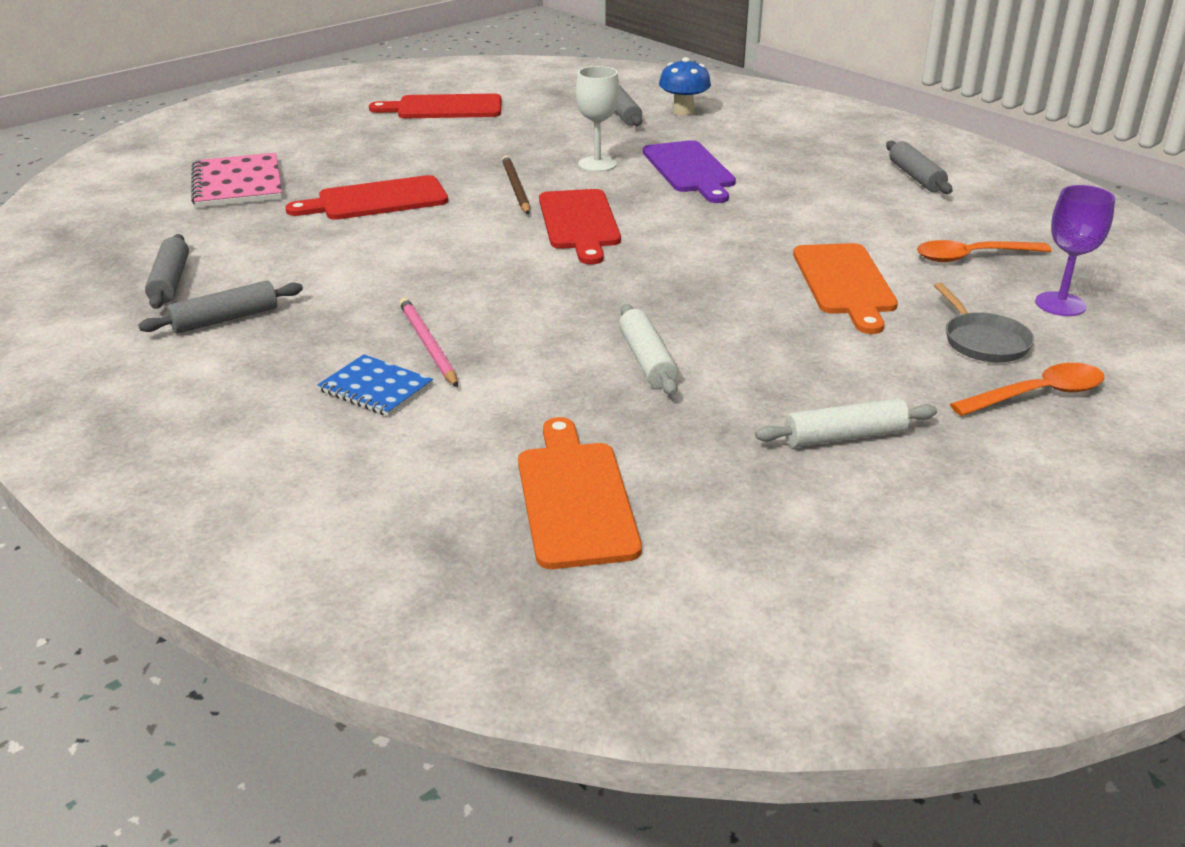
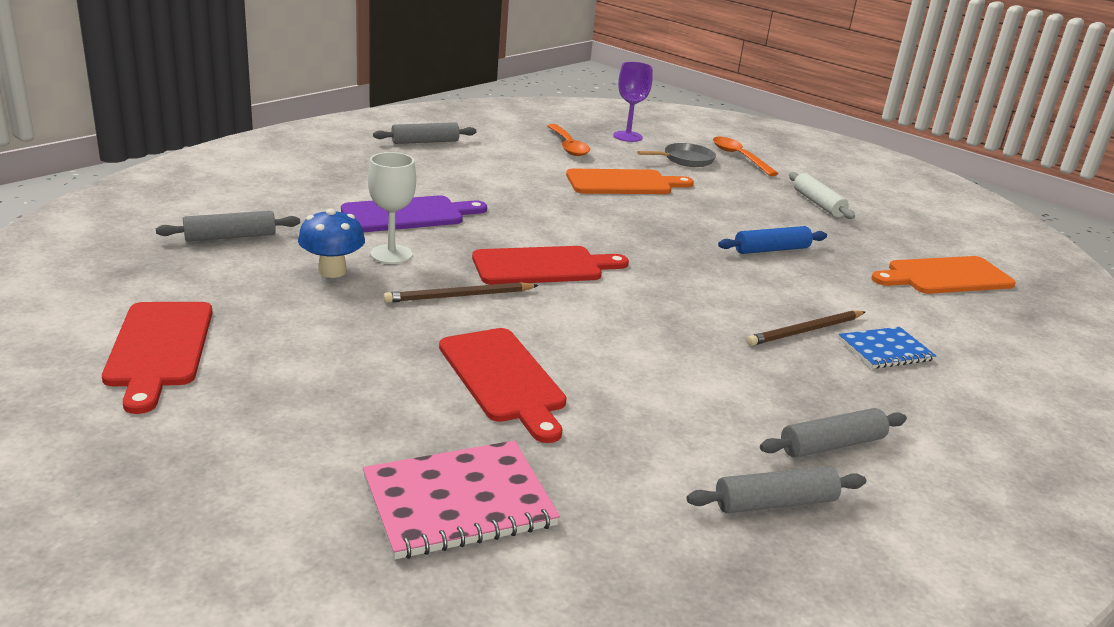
camera: 100 degrees left, 5 degrees down
(225, 319) = (831, 445): grey rolling pin -> grey rolling pin turned 75 degrees counterclockwise
(376, 388) = (885, 350): blue notebook -> blue notebook turned 45 degrees clockwise
(428, 344) = (805, 331): pink pencil -> brown pencil
(647, 360) = (771, 249): white rolling pin -> blue rolling pin
(683, 111) = (233, 207): blue mushroom -> blue mushroom (332, 271)

